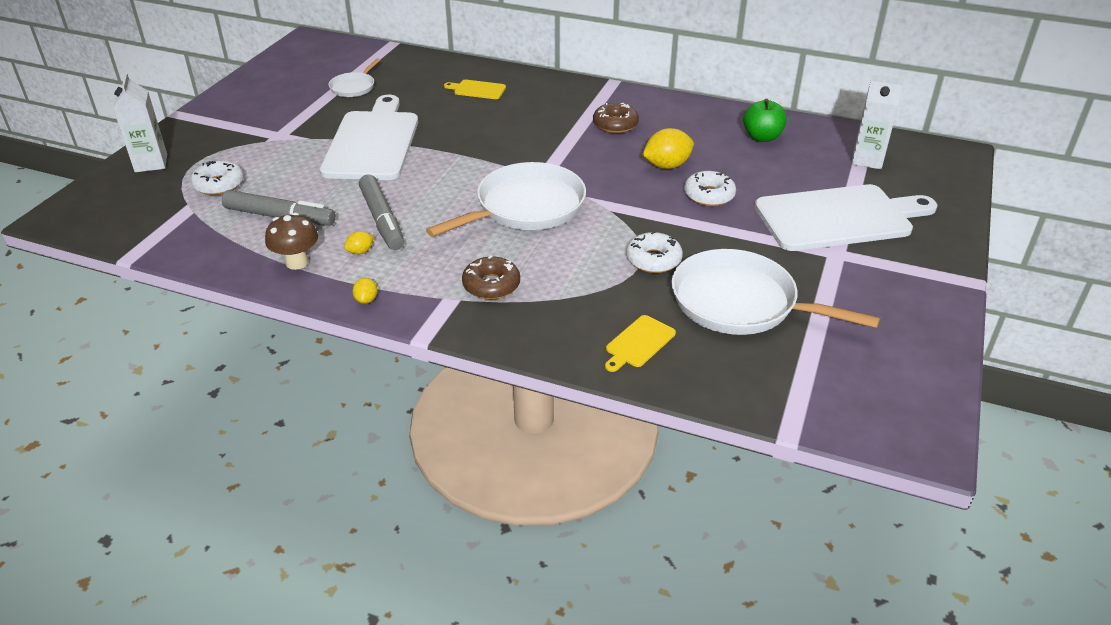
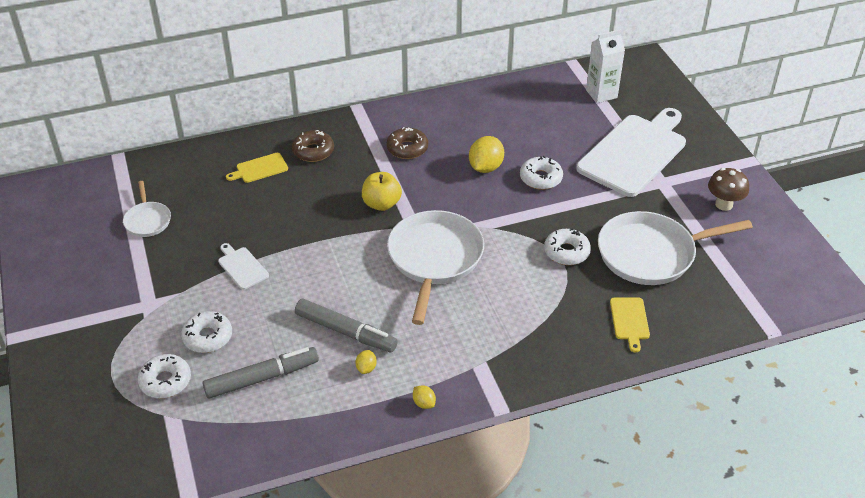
camera: 40 degrees left, 5 degrees up
(151, 163) = (69, 398): white carton -> none
(285, 173) = (208, 337): none -> white donut
(297, 262) = (332, 407): brown mushroom -> brown mushroom (724, 204)
(373, 143) = (242, 267): white cutting board -> white cutting board, size x0.42
(491, 285) = (491, 337): brown donut -> brown donut (313, 151)
(538, 151) = (381, 204): none -> yellow apple
(762, 137) = (518, 108): green apple -> none

